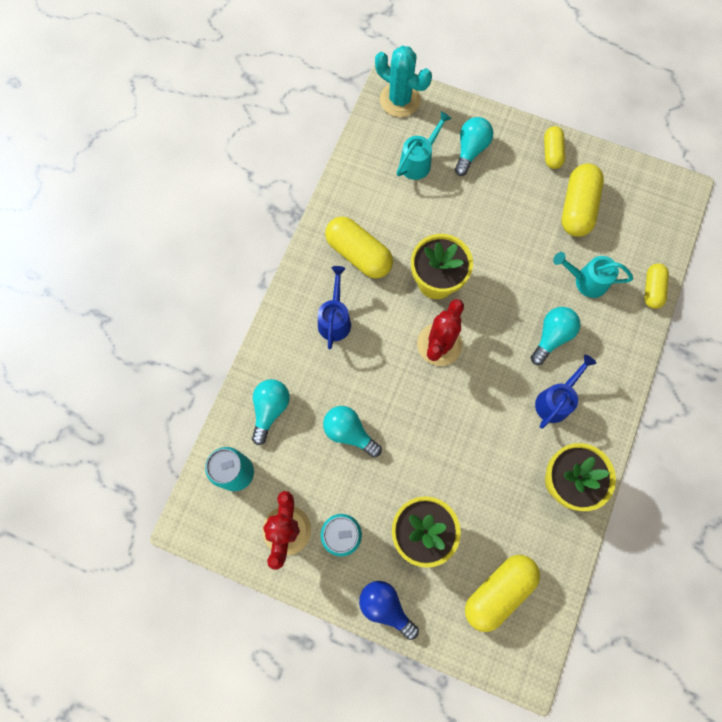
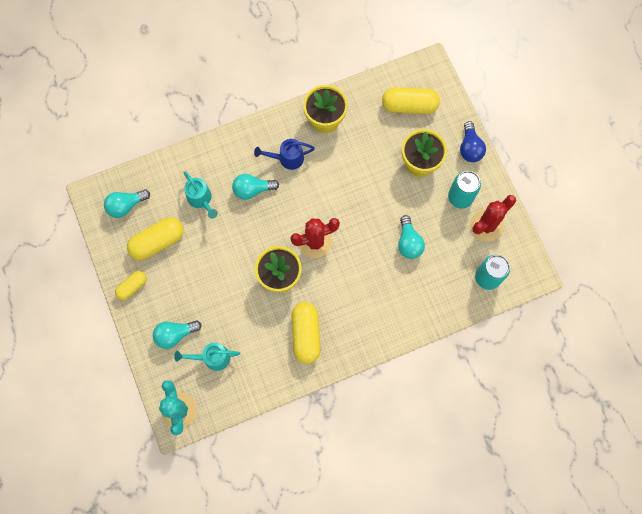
camera: 135 degrees left, 0 degrees up
(270, 409) = (439, 294): turquoise light bulb -> turquoise light bulb (126, 206)
(335, 319) = (357, 309): blue watering can -> none
(652, 289) = (173, 163): yellow capsule -> none

